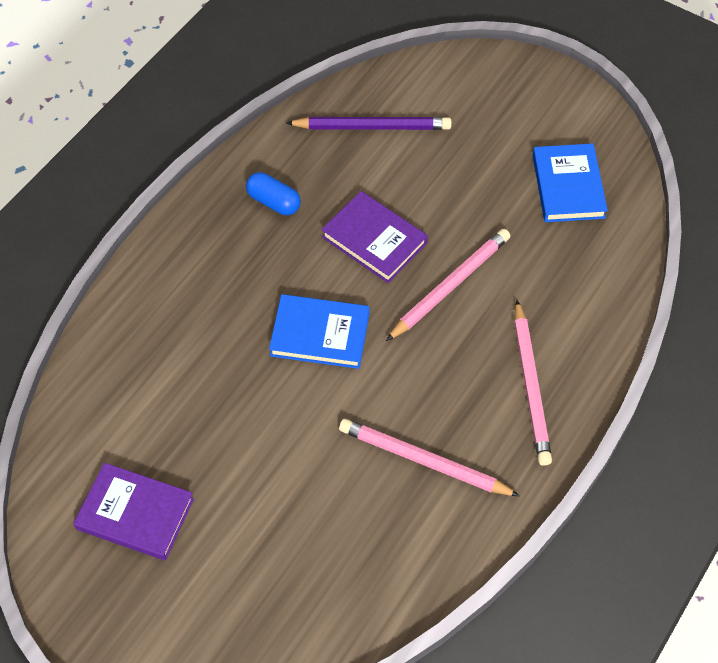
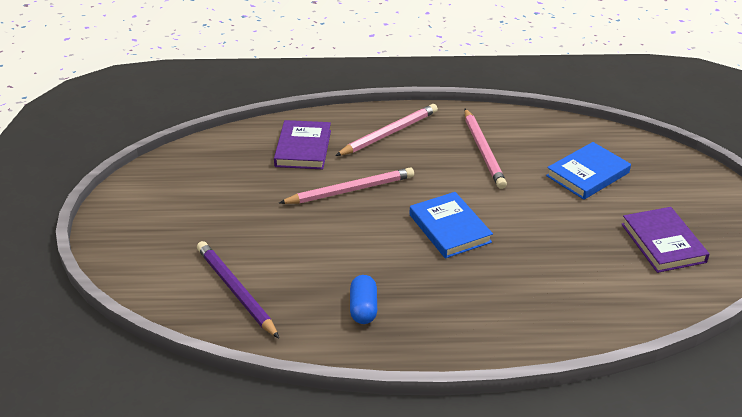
camera: 125 degrees left, 20 degrees down
(374, 240) = (346, 239): purple book -> purple book (303, 148)
(450, 286) = (350, 190): pink pencil -> pink pencil turned 150 degrees clockwise
(568, 186) = (214, 174): blue book -> blue book (587, 174)

